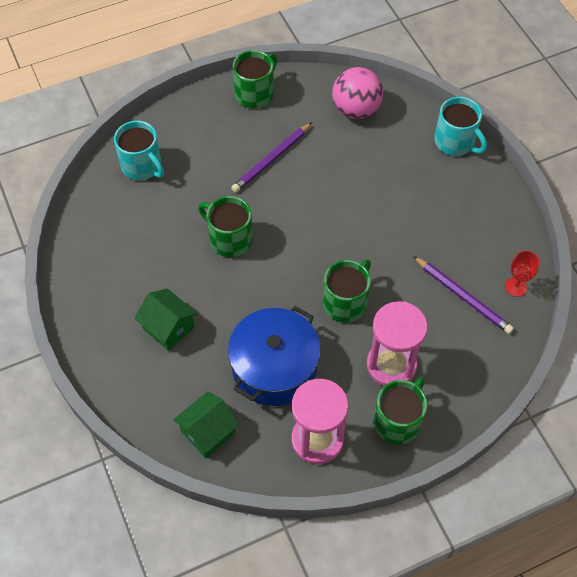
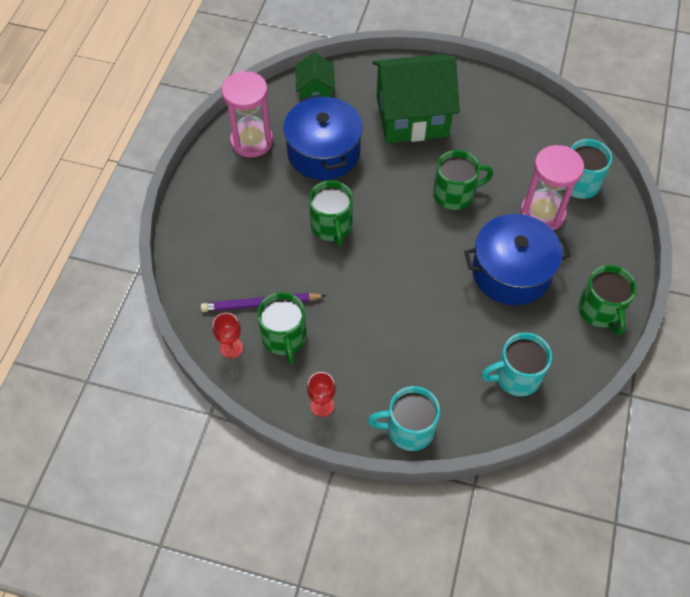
camera: 130 degrees right, 0 degrees up
(168, 327) = (412, 116): green house -> green house, size x1.96
(272, 159) = (511, 272): purple pencil -> blue pot
(356, 110) = (516, 376): pink ball -> turquoise mug
(391, 365) = (257, 217): pink hourglass -> pink hourglass (542, 213)
(398, 421) = (216, 191): green mug -> green mug (284, 338)
(493, 199) = (322, 405): none -> red goblet

